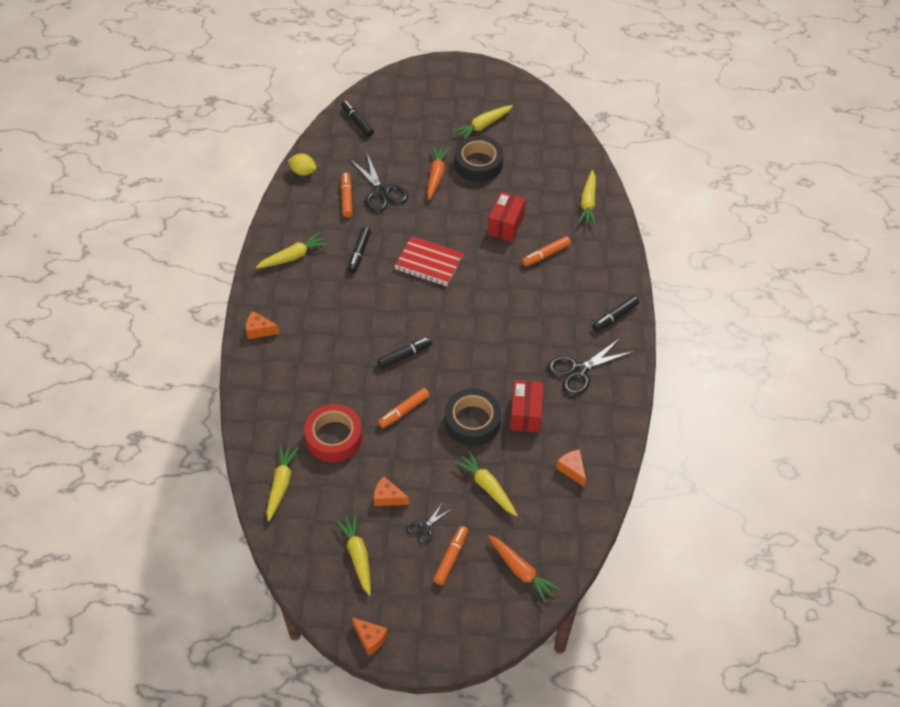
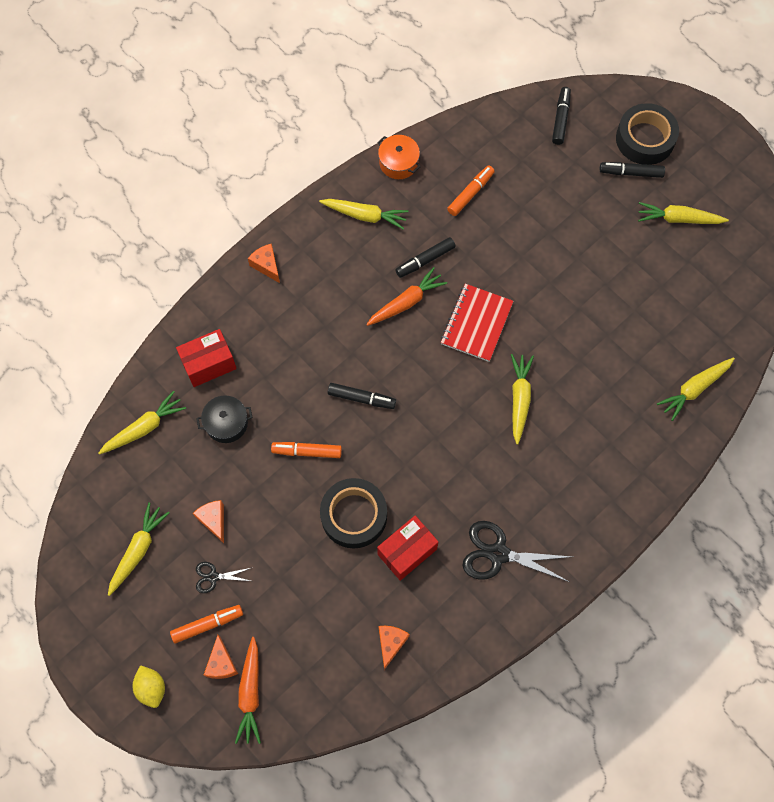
camera: 45 degrees right, 15 degrees up
(282, 213) = (398, 163): none -> orange pot
(303, 171) = (459, 134): yellow lemon -> yellow lemon (151, 688)
(334, 437) = (226, 423): red tape -> black pot
(370, 638) = (76, 632): orange cheese -> orange cheese (221, 663)
(381, 192) = (508, 213): black scissors -> none
(428, 263) = (476, 323): red notebook -> red notebook turned 45 degrees clockwise
(436, 176) = (576, 237): orange carrot -> orange carrot (406, 302)
(478, 164) = (630, 257): black tape -> black tape (645, 139)
(487, 487) = (302, 589): yellow carrot -> yellow carrot (519, 399)
(506, 225) = (588, 345): red box -> red box (209, 364)
(546, 255) = (594, 408): orange marker -> none
(615, 317) = (592, 531): black marker -> black marker (631, 173)

